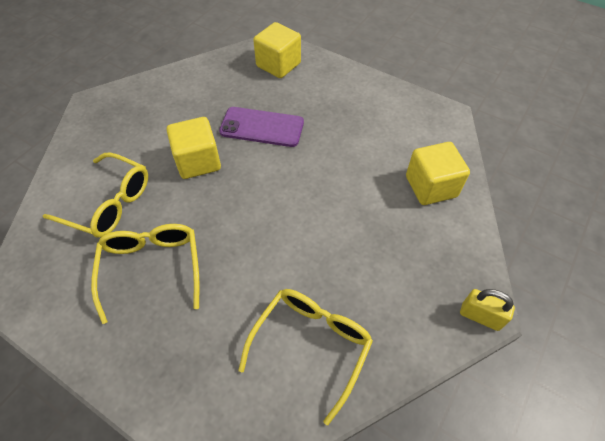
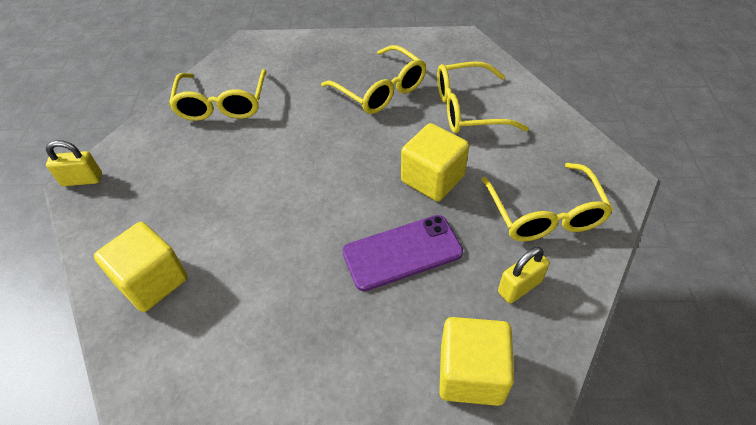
camera: 150 degrees right, 5 degrees down
(160, 106) = (545, 214): none -> yellow glasses
(218, 83) = (519, 287): none -> yellow padlock

